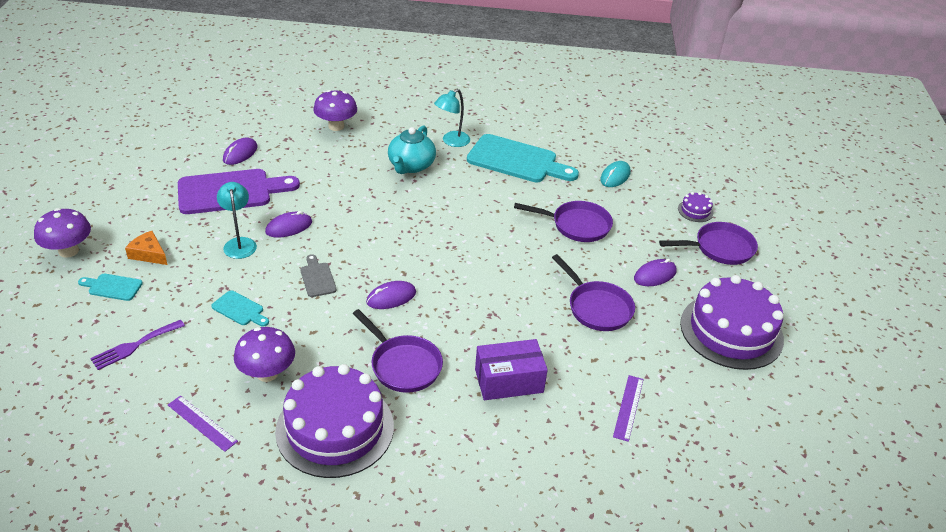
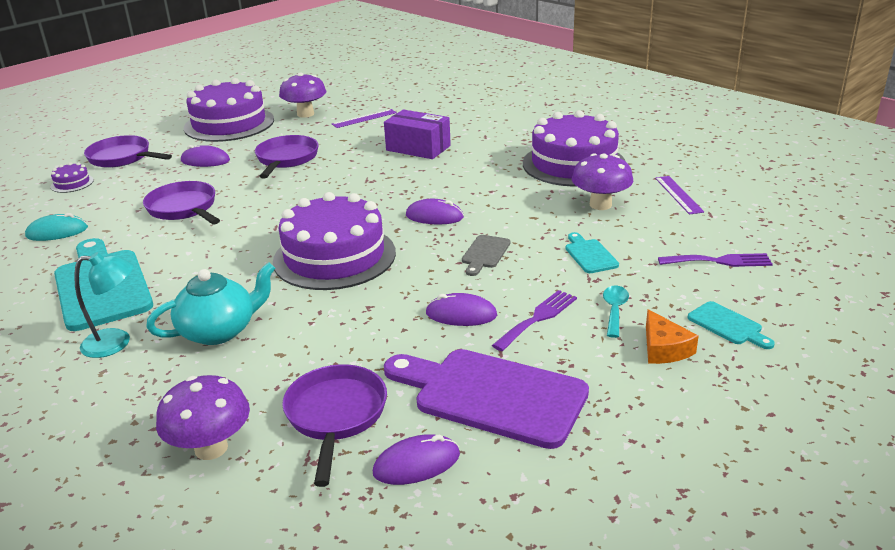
camera: 135 degrees left, 10 degrees down
(68, 251) = (782, 396): purple mushroom -> purple mushroom (305, 114)
(194, 268) = (614, 310): none -> turquoise spoon
(239, 243) = (538, 318): turquoise lamp -> purple fork
(403, 365) = (483, 176): purple pan -> purple pan (336, 416)
(415, 233) = (334, 257): none -> purple cake

